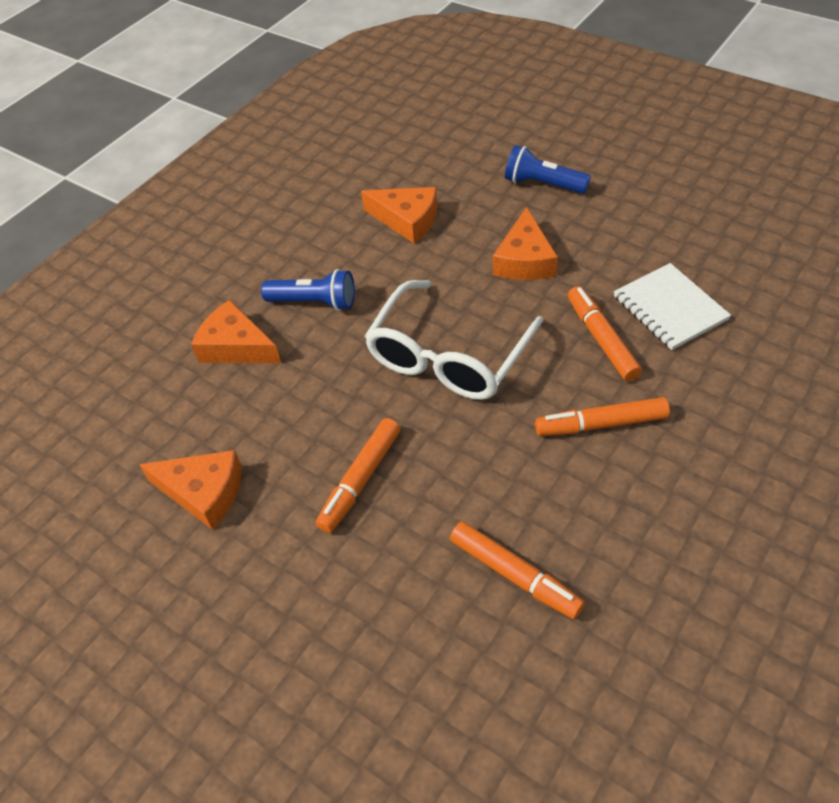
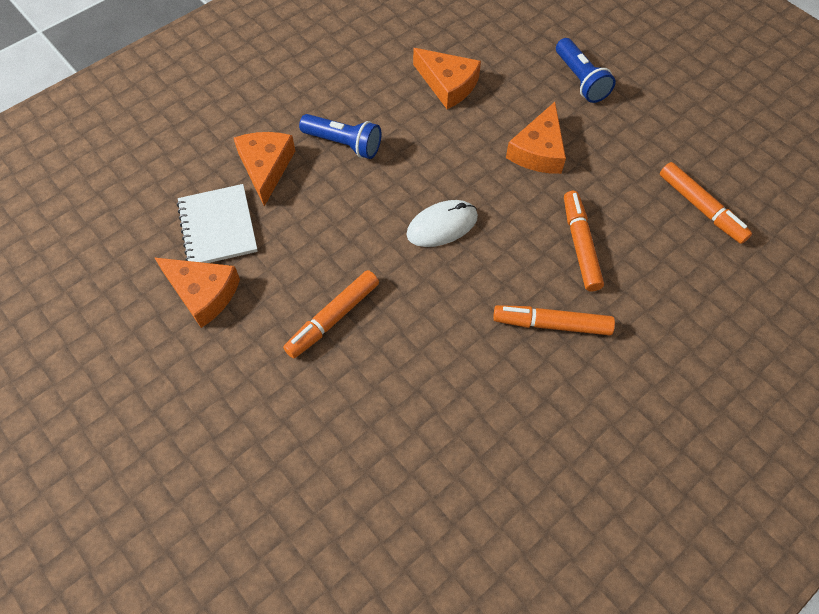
camera: 10 degrees right, 10 degrees up
(236, 346) = (266, 167): orange cheese -> orange cheese turned 45 degrees clockwise
(448, 356) = (442, 225): white glasses -> white mouse
(514, 574) = (432, 437): orange marker -> orange marker (700, 207)
(543, 184) = (580, 80): blue flashlight -> blue flashlight turned 150 degrees counterclockwise
(670, 308) = (651, 231): white notebook -> white notebook (218, 227)

